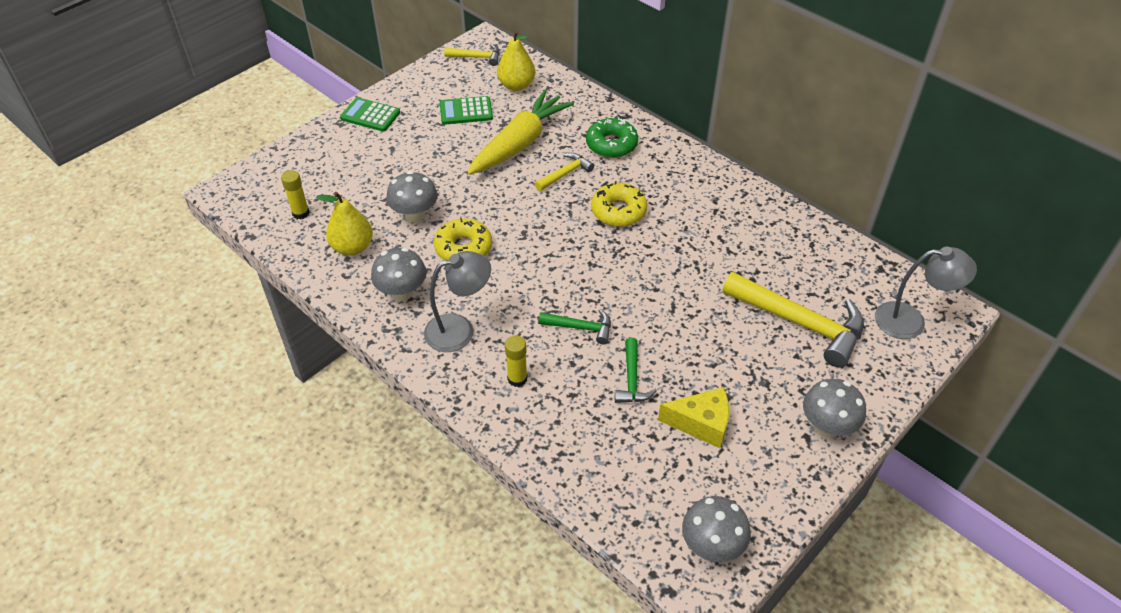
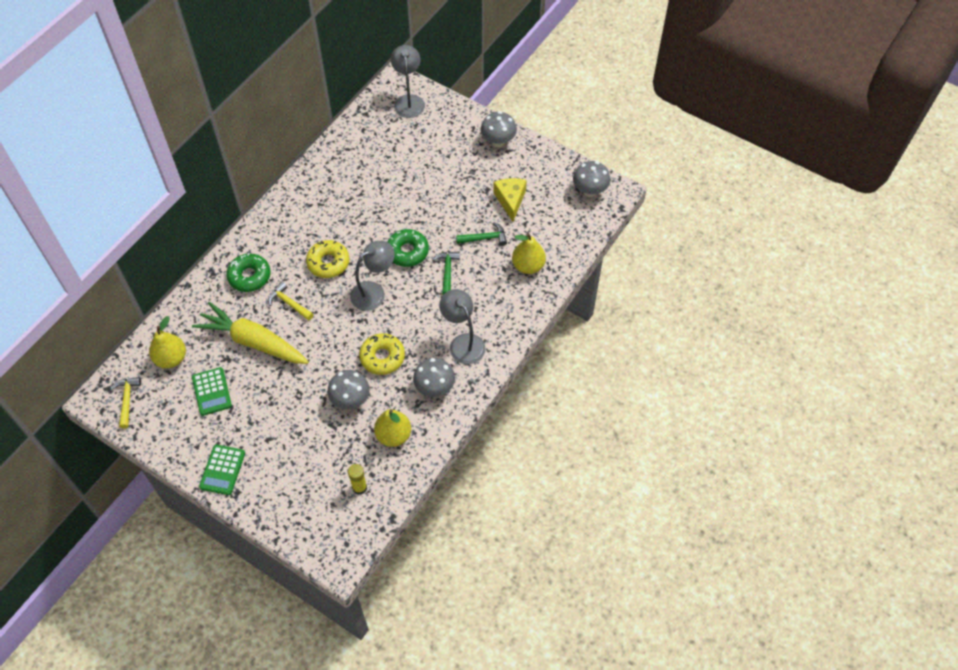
camera: 100 degrees left, 10 degrees up
(517, 379) = (498, 300): yellow glue stick -> none
(564, 249) = (374, 292): none -> grey lamp
(570, 426) = (528, 266): none -> yellow pear
(622, 289) = (407, 252): none -> green donut
(800, 323) = (421, 154): yellow hammer -> none

